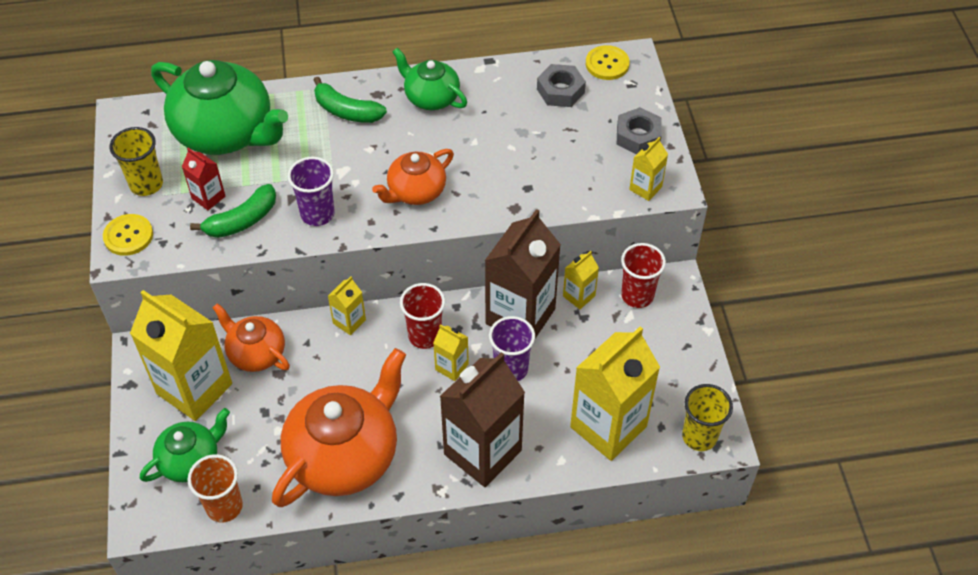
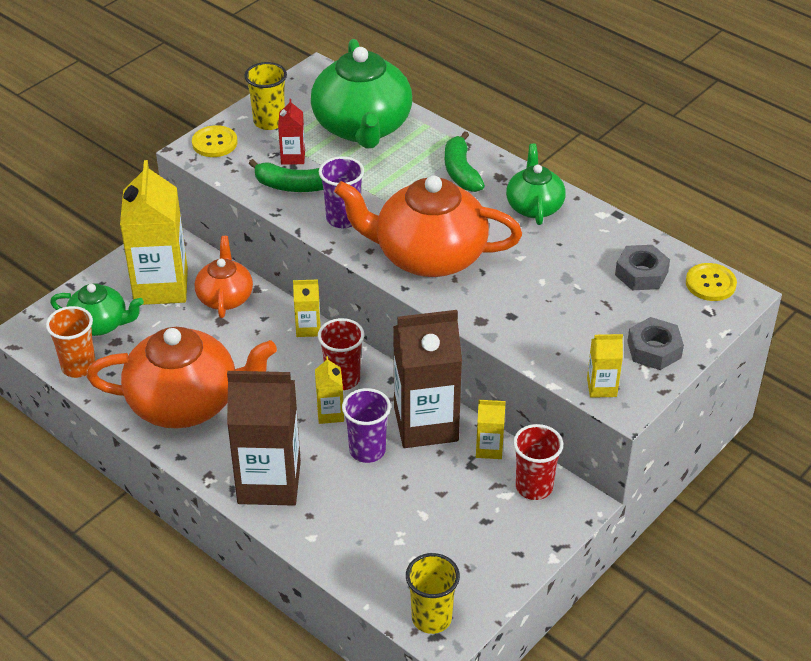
camera: 50 degrees right, 10 degrees down
(416, 191) = (428, 256): orange teapot -> orange teapot, size x1.81
(608, 427) = (376, 548): yellow carton -> none

